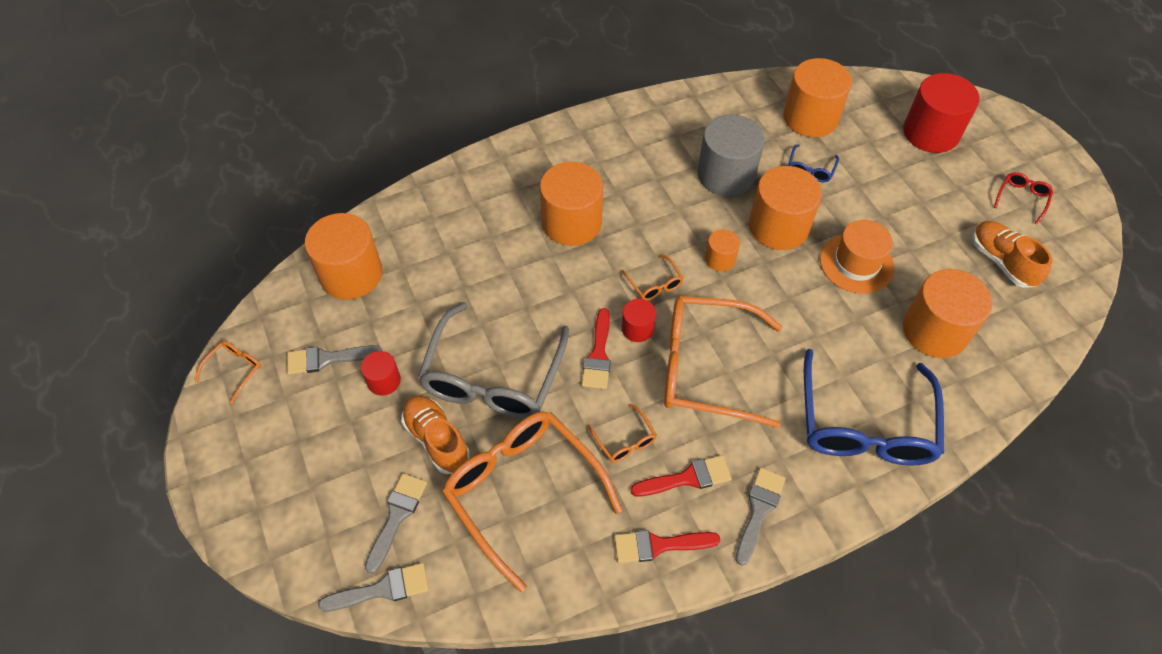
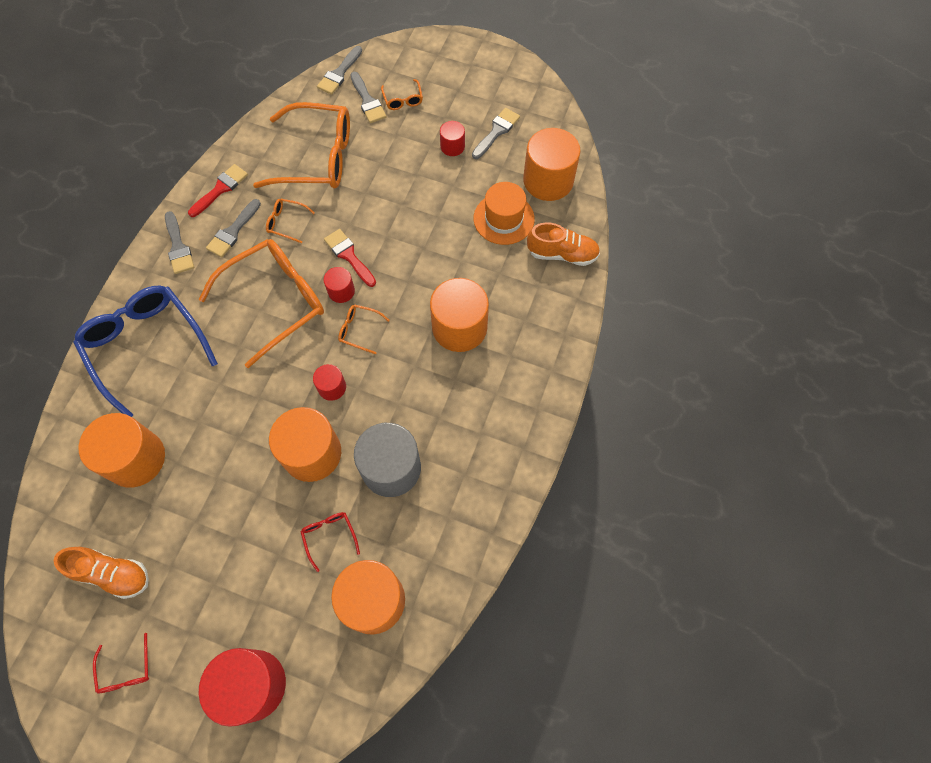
camera: 135 degrees right, 10 degrees up
(234, 370) = (534, 90): orange glasses -> orange glasses (403, 99)
(437, 440) = (389, 144): orange shoe -> orange shoe (562, 254)
(493, 377) = (396, 195): grey glasses -> none
(687, 478) = (233, 231): red brush -> grey brush
(720, 259) = (332, 387): orange cylinder -> red cylinder
(810, 169) = (329, 536): blue glasses -> red glasses
(856, 263) = (229, 470): orange hat -> orange hat (503, 219)

